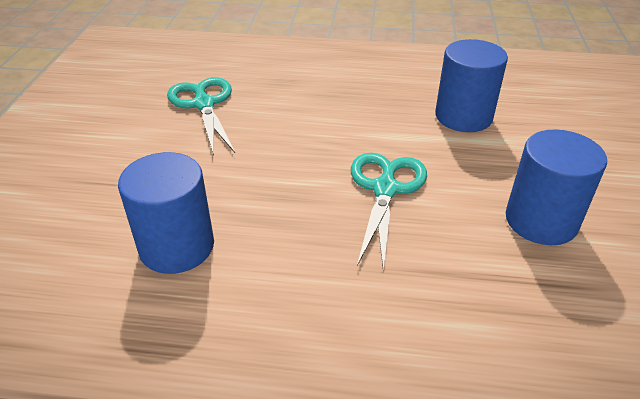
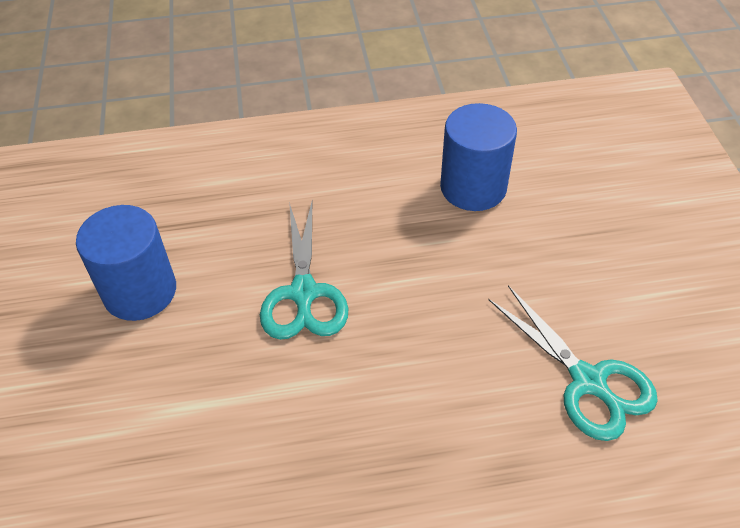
camera: 165 degrees right, 10 degrees up
(463, 116) = (214, 452): blue cylinder -> none

